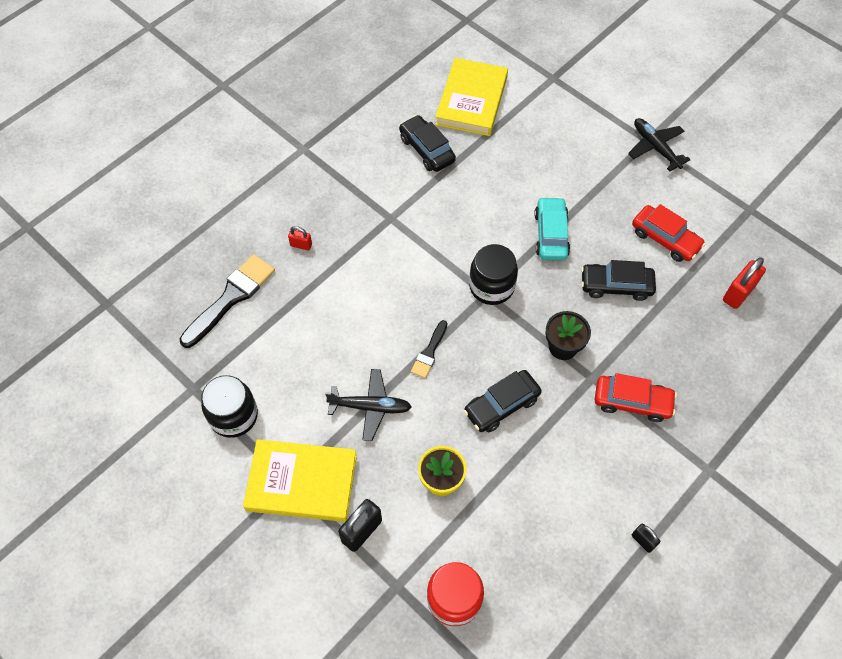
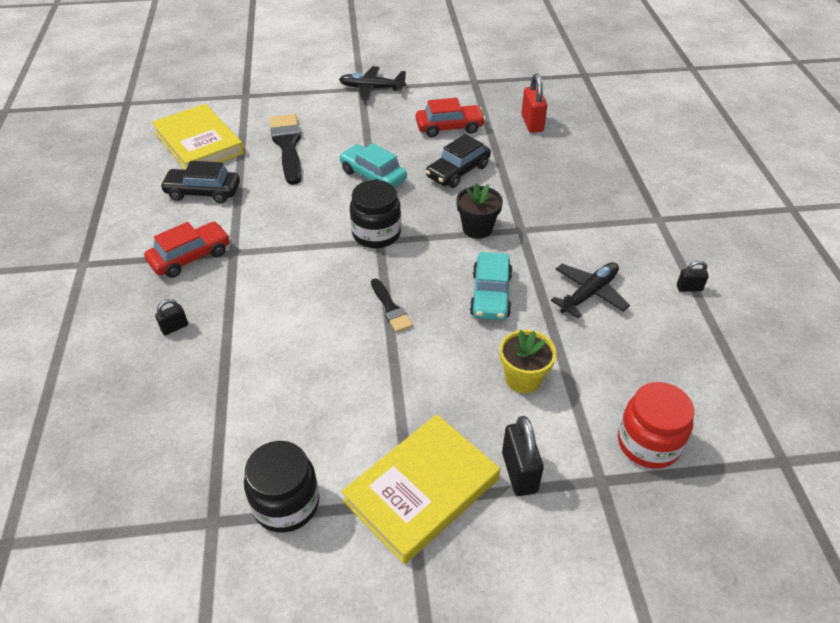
camera: 50 degrees left, 15 degrees down
(231, 298) = (155, 418): black brush -> black brush (287, 145)
(301, 245) = (174, 327): red padlock -> black padlock
(370, 407) = (398, 383): black plane -> black plane (589, 294)
(501, 405) = (491, 295): black car -> turquoise car
(632, 402) = (564, 222): red car -> red car (190, 257)

